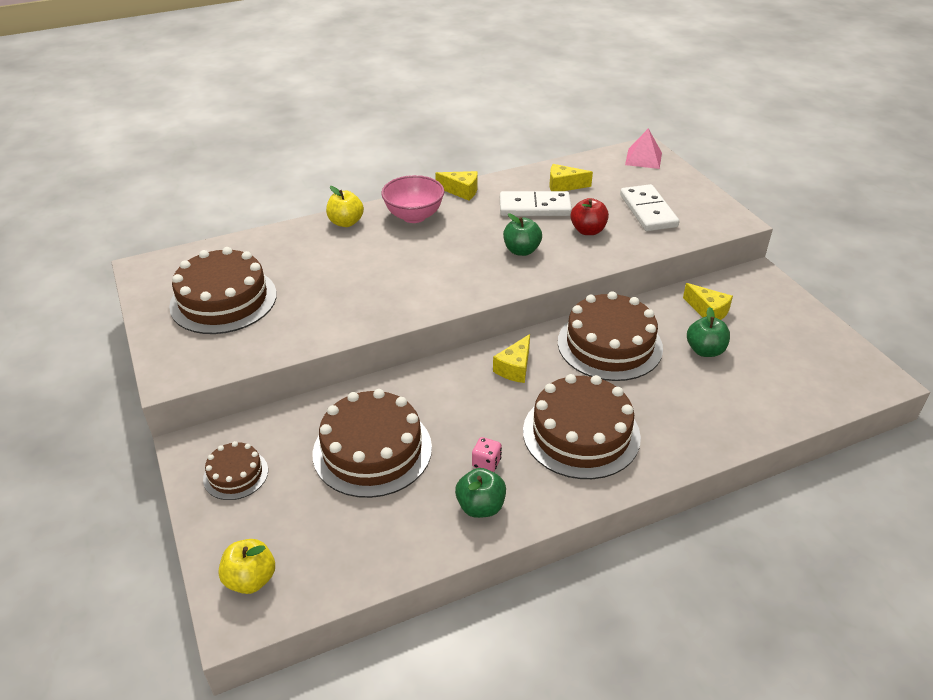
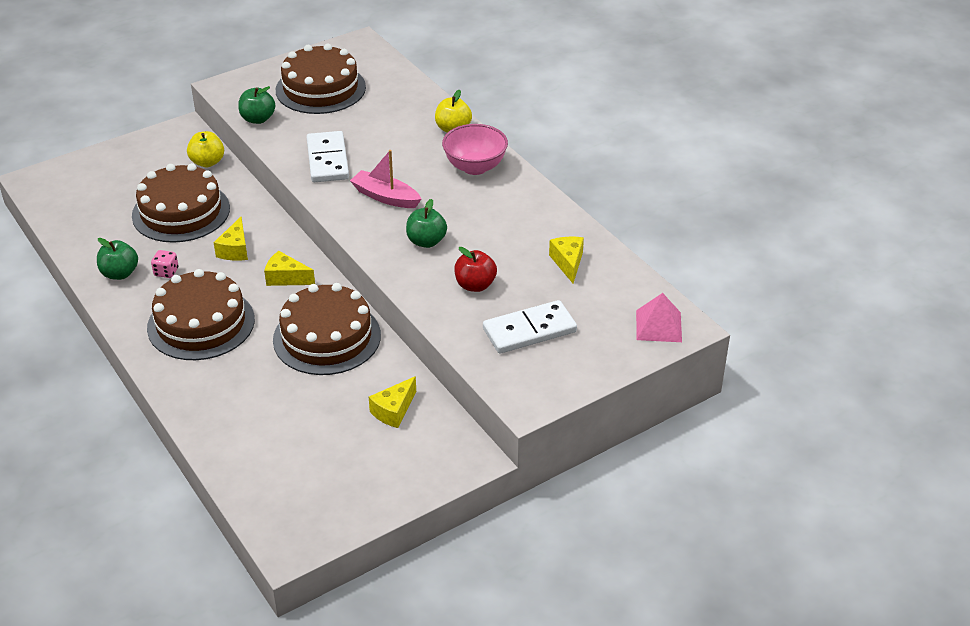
camera: 80 degrees right, 0 degrees up
(235, 474) = (156, 153): brown cake -> none
(251, 579) = (62, 179): yellow apple -> yellow apple (207, 162)
(445, 269) = (385, 197): none -> pink boat
(461, 191) = (533, 191): yellow cheese -> yellow cheese (235, 249)
(535, 207) = (514, 244): white domino -> white domino (328, 160)
(705, 350) = (325, 406): green apple -> green apple (258, 119)

